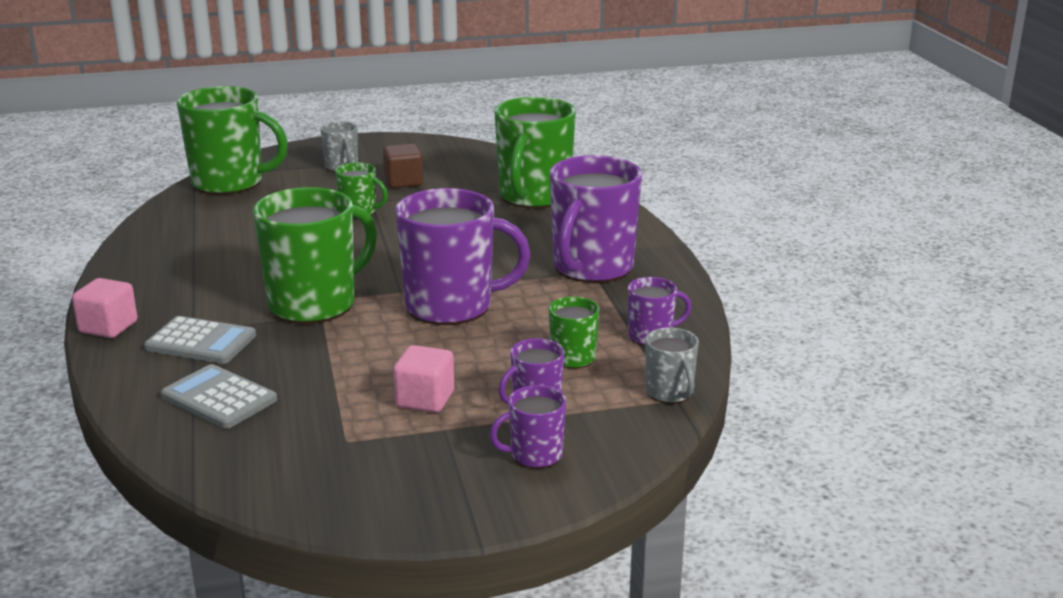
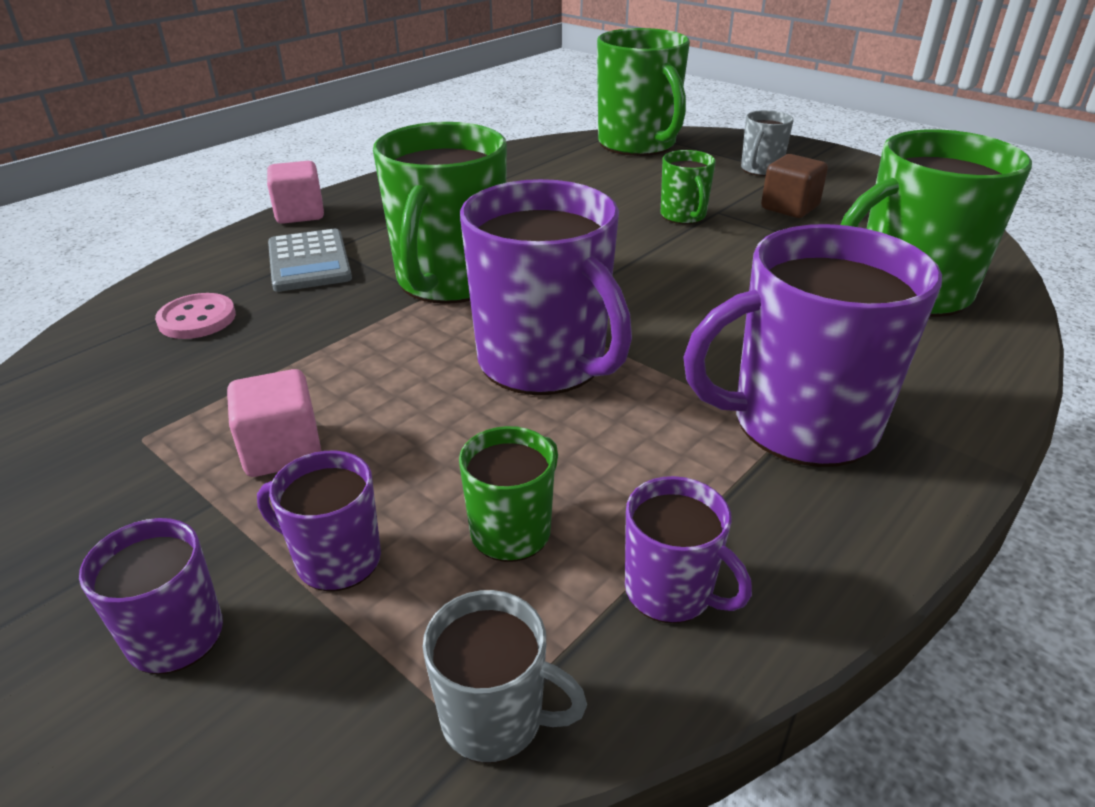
camera: 55 degrees right, 10 degrees up
(219, 398) = (197, 319): grey calculator -> pink button
(315, 304) = (450, 281): green mug -> green mug turned 90 degrees clockwise
(670, 393) = (495, 718): grey mug -> grey mug turned 105 degrees counterclockwise

